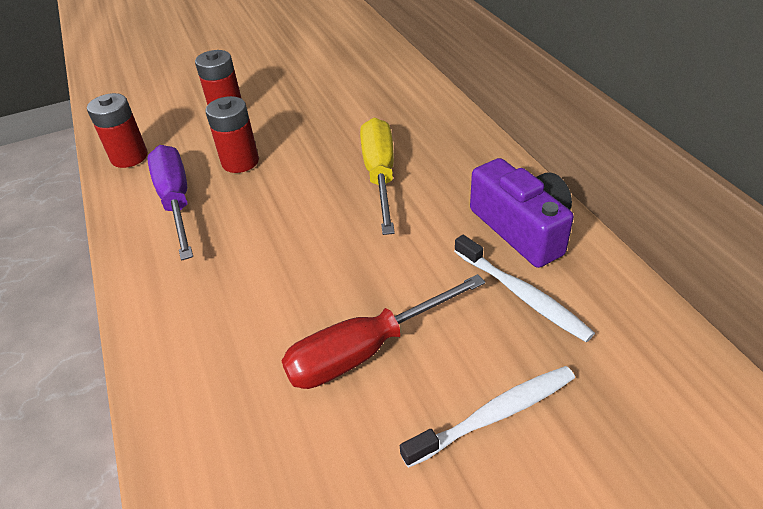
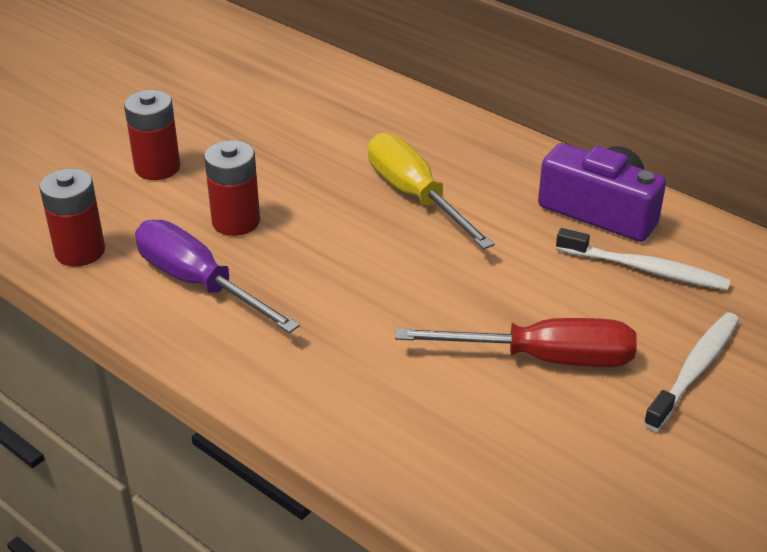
camera: 30 degrees left, 5 degrees down
(366, 350) = (543, 358): red screwdriver -> red screwdriver turned 120 degrees counterclockwise

